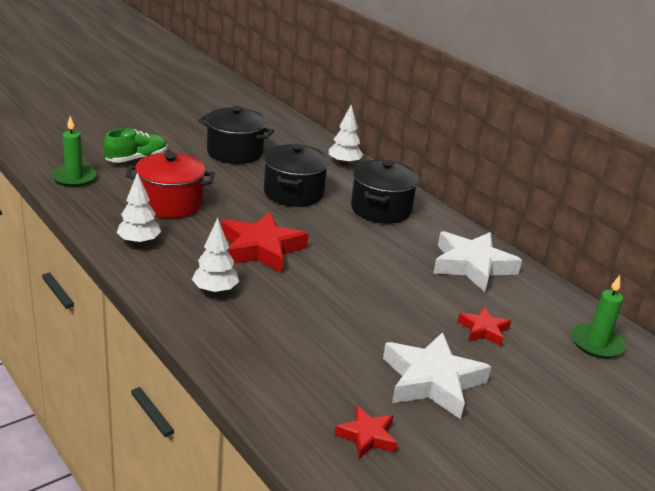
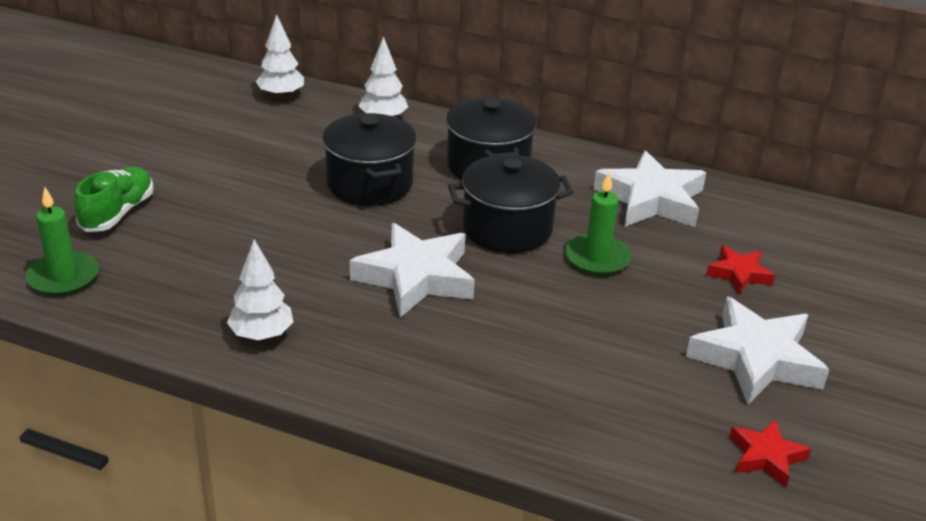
camera: 30 degrees left, 5 degrees up
(170, 204) = (238, 262): red pot -> none
(215, 291) = (426, 359): white tree -> white tree (281, 95)
(235, 152) = (236, 153): black pot -> black pot (507, 228)
(261, 249) = (416, 277): red star -> white star
(596, 343) = (845, 240): green candle -> green candle (597, 258)

